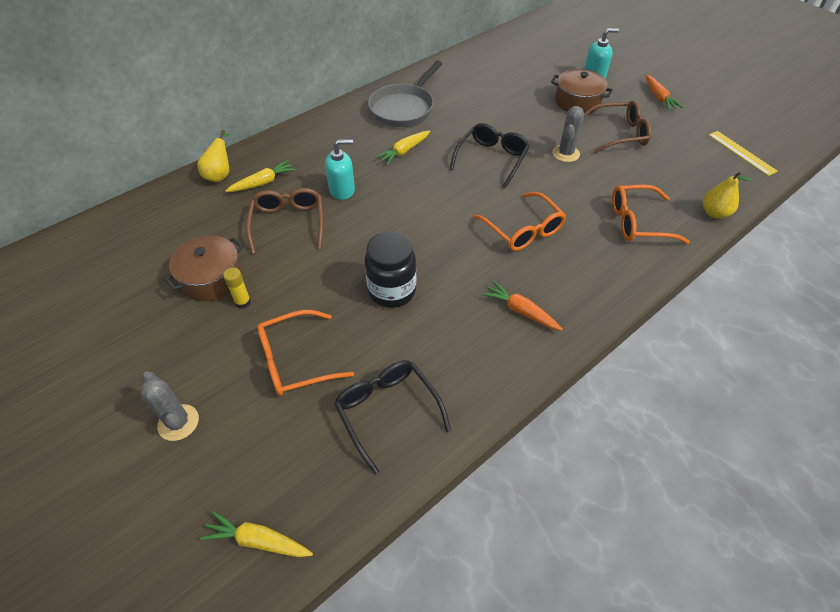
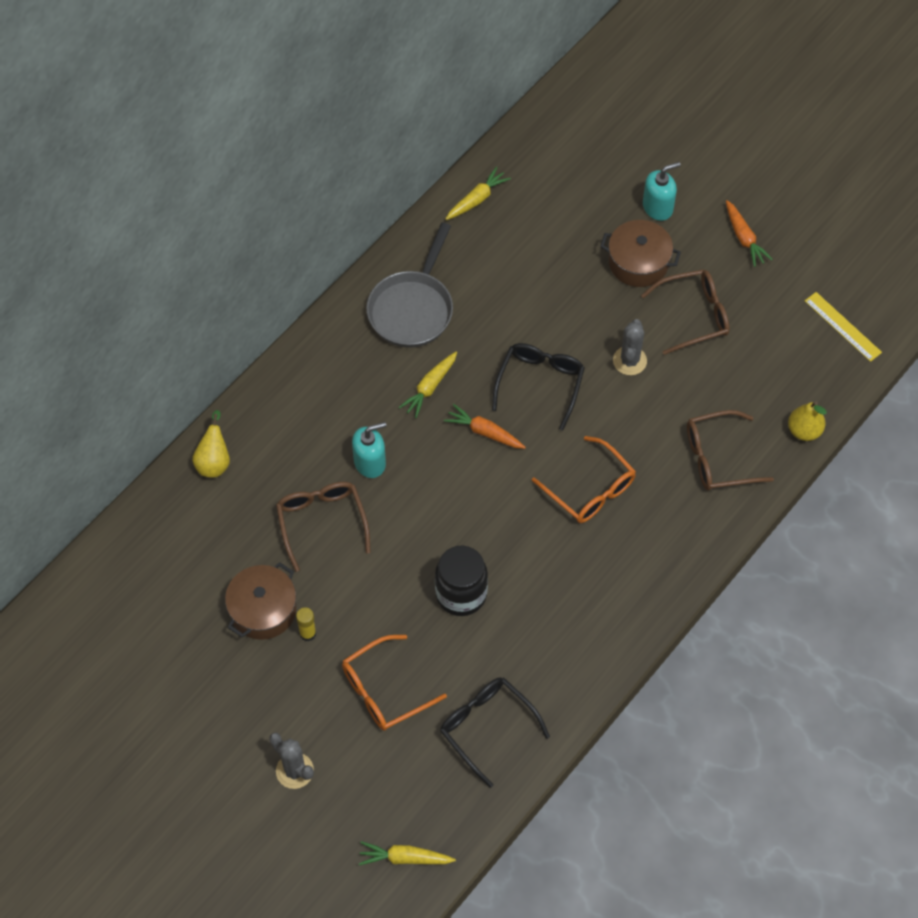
camera: 10 degrees left, 10 degrees up
(263, 182) = (271, 465): yellow carrot -> yellow carrot (477, 199)
(520, 311) = (599, 597): orange carrot -> orange carrot (484, 432)
(638, 222) = (718, 458): orange glasses -> brown glasses

